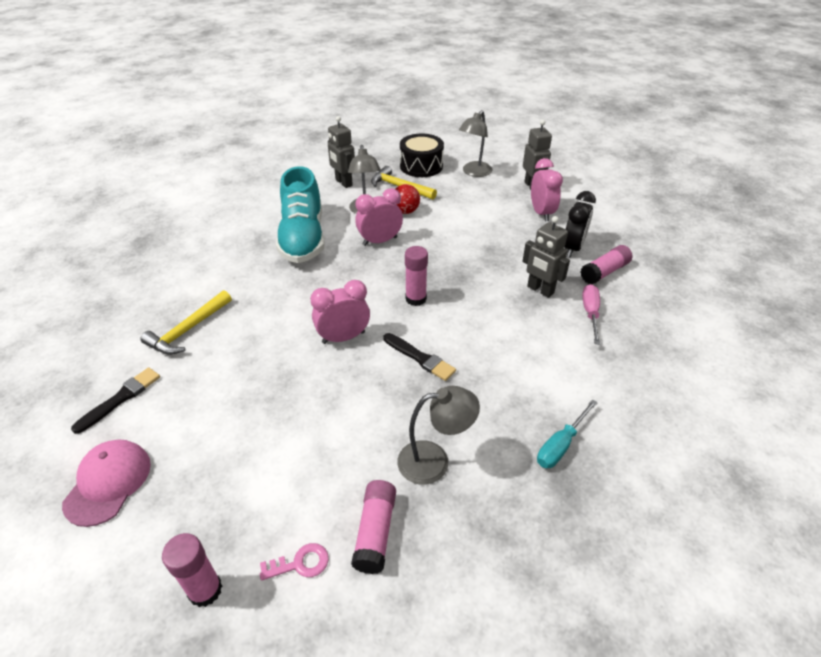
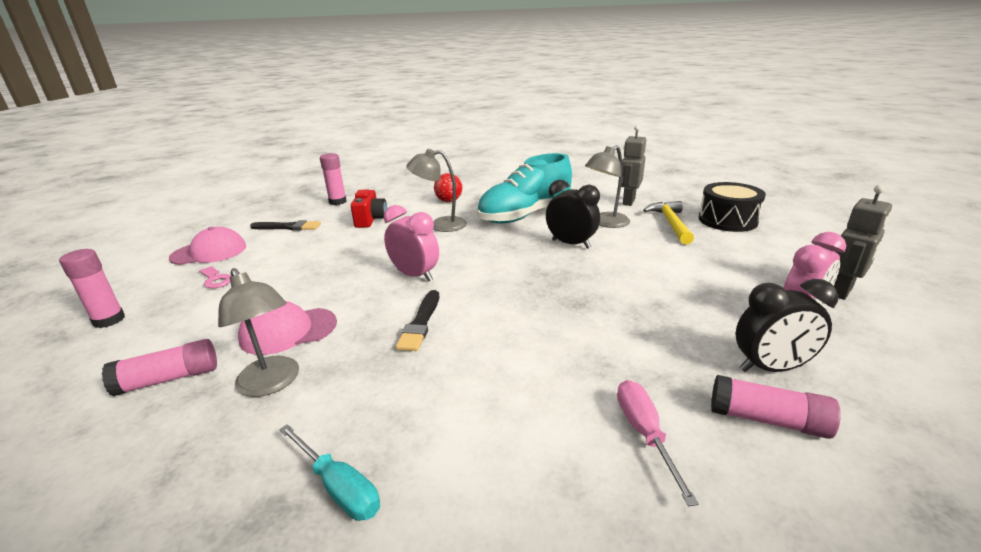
camera: 60 degrees right, 15 degrees down
(188, 330) = (370, 220): yellow hammer -> red camera
(300, 563) = (132, 351): pink key -> pink key (216, 280)
(363, 438) = (288, 331): none -> pink cap
(380, 241) = (571, 244): pink clock -> black clock
(405, 211) = (638, 239): red ball -> red ball (449, 201)
(416, 299) = (509, 290): pink glue stick -> pink glue stick (337, 202)
(474, 172) = (781, 248): grey lamp -> grey lamp (440, 225)
(540, 290) = (633, 367): grey robot -> none
(561, 445) = (338, 487): turquoise screwdriver -> turquoise screwdriver turned 150 degrees counterclockwise
(590, 313) = (644, 434): pink screwdriver -> pink screwdriver turned 75 degrees counterclockwise

